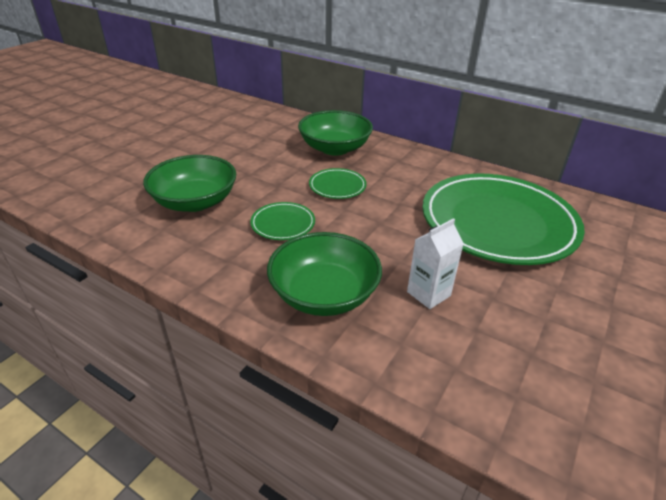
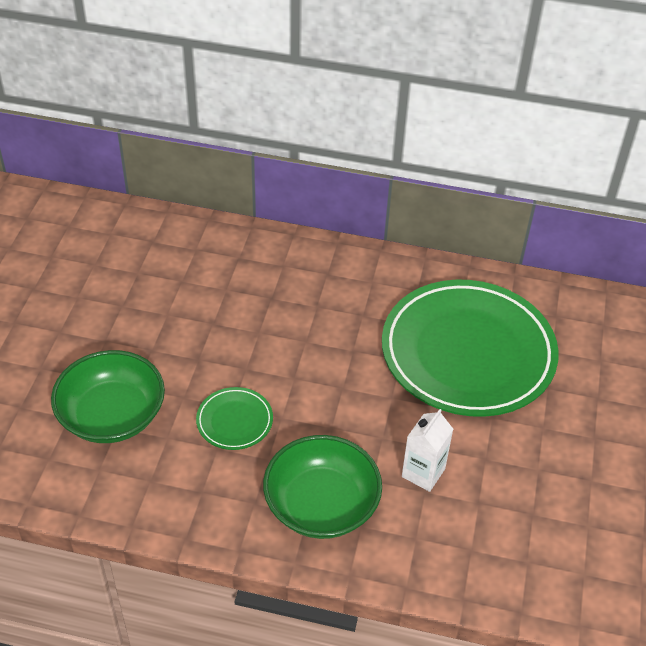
camera: 20 degrees left, 10 degrees up
(334, 148) = (239, 272): green bowl -> none
(337, 186) = (271, 342): green plate -> none

